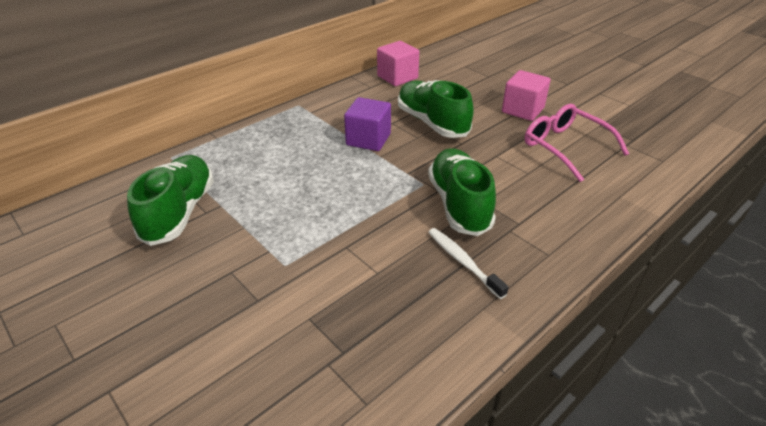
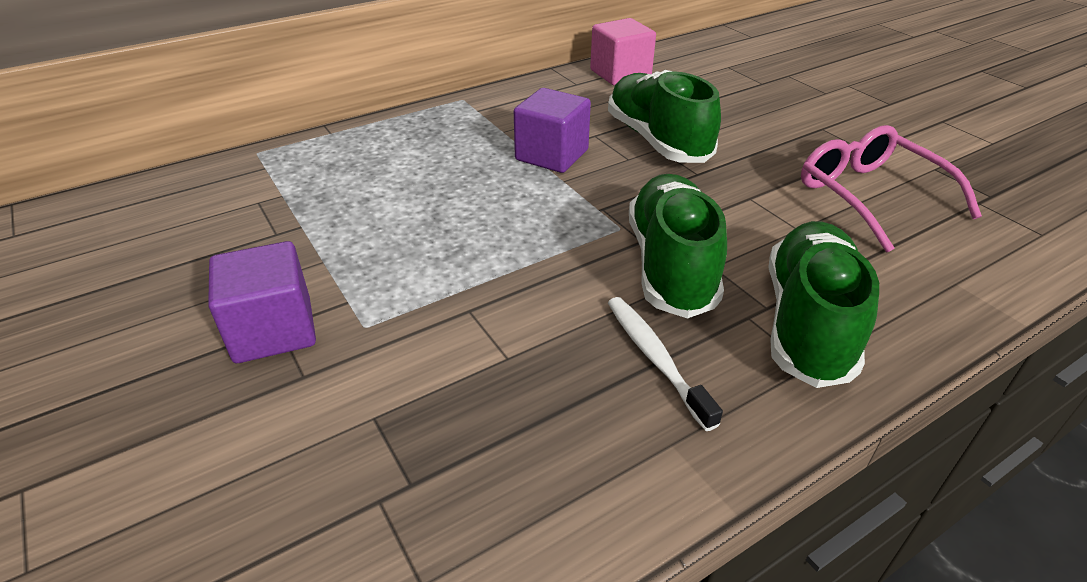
camera: 10 degrees right, 0 degrees up
(179, 212) = (238, 229): green shoe -> green shoe (807, 322)
(228, 275) = (273, 330): none -> purple cube
(522, 110) = (808, 135): pink cube -> none

